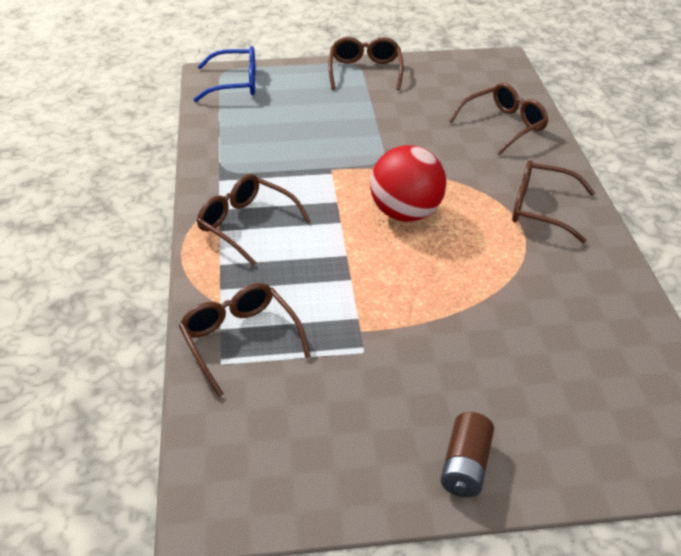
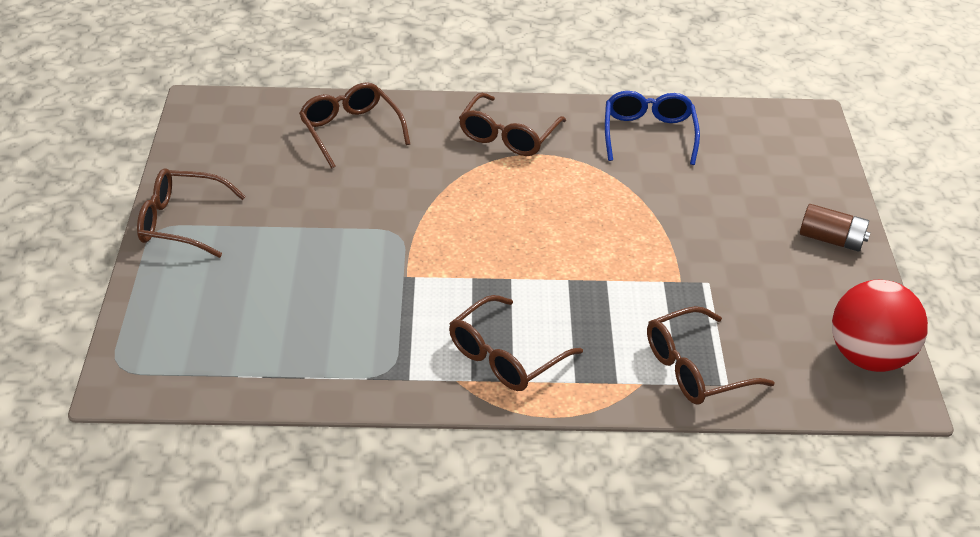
camera: 85 degrees left, 0 degrees up
(235, 84) = (163, 356): blue glasses -> blue glasses (648, 135)
(405, 213) = (502, 228): red ball -> red ball (868, 357)

